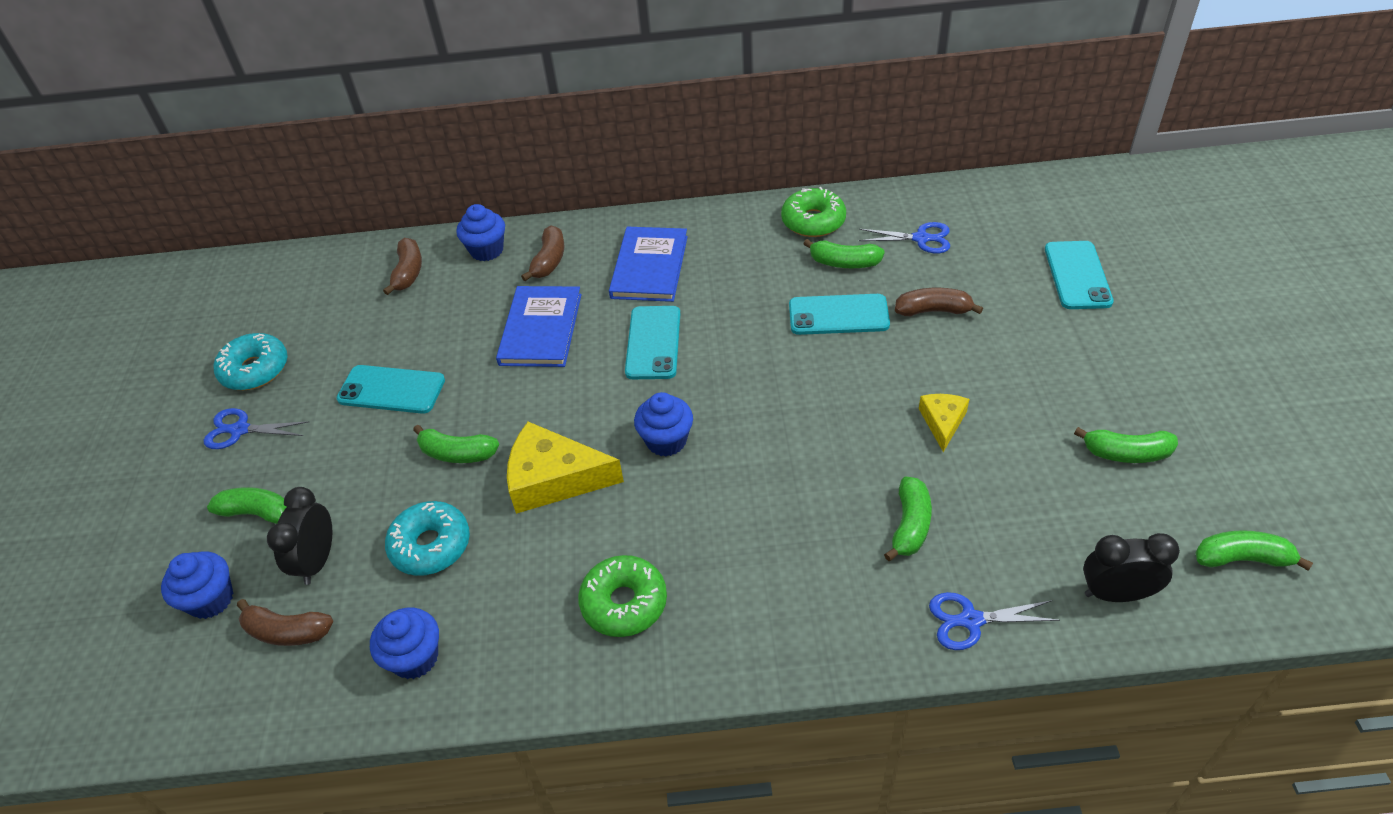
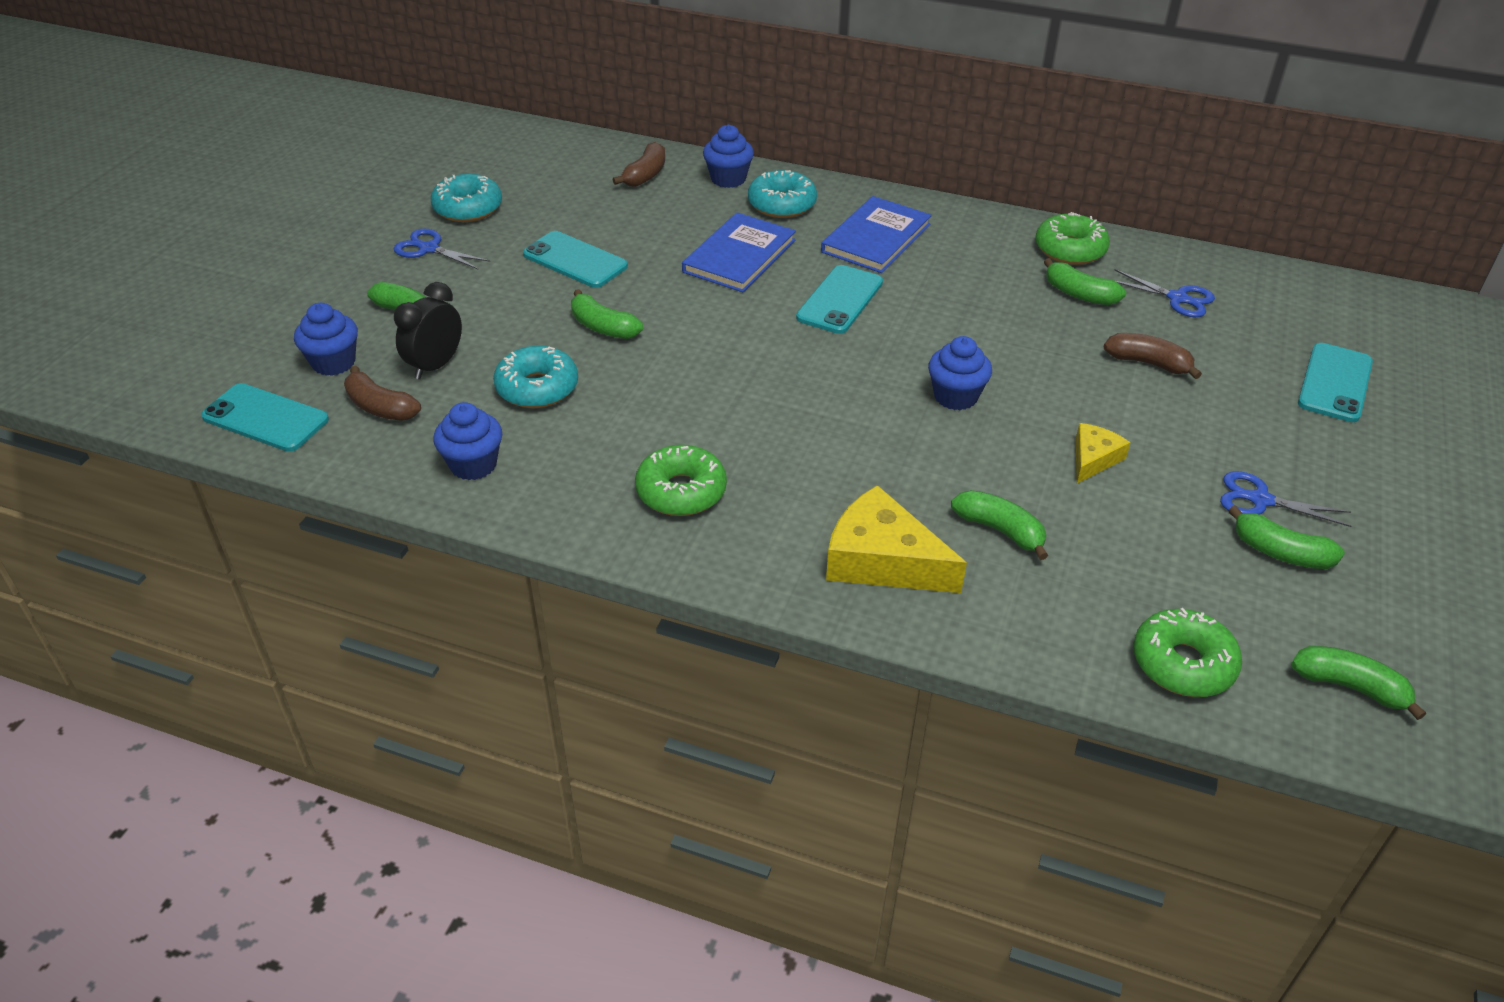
camera: 20 degrees right, 5 degrees down
(549, 261) = (782, 204): brown banana -> turquoise donut
(554, 478) = (678, 375): yellow cheese -> yellow cheese (882, 560)
(666, 441) = (801, 381): blue cupcake -> blue cupcake (955, 396)
(838, 315) = (1043, 336): turquoise phone -> turquoise phone (265, 418)
(910, 525) = (1000, 530): green banana -> green banana turned 90 degrees counterclockwise
(971, 620) = (1011, 628): blue scissors -> blue scissors (1260, 500)
(1116, 593) = (1182, 663): black clock -> green donut

